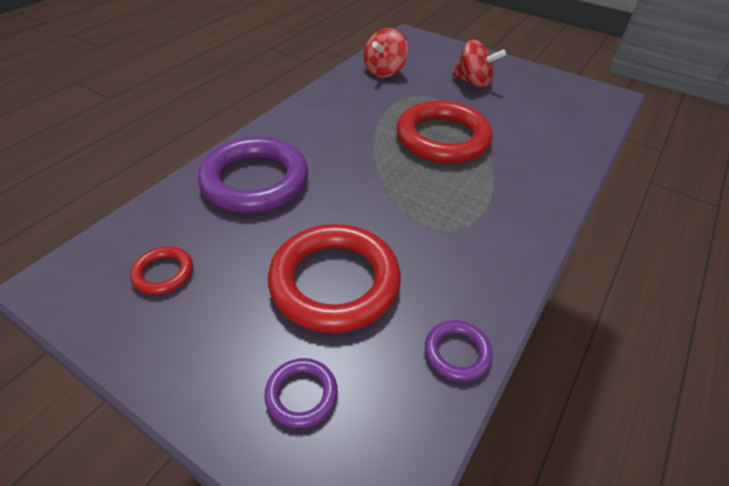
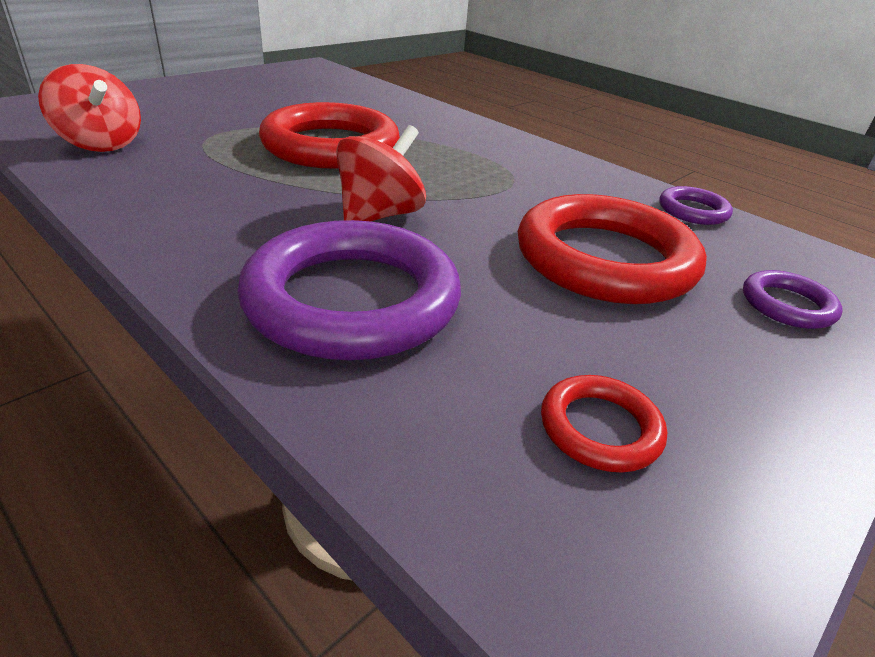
camera: 80 degrees left, 10 degrees down
(473, 82) = (212, 105): red spinning top -> red spinning top (379, 215)

